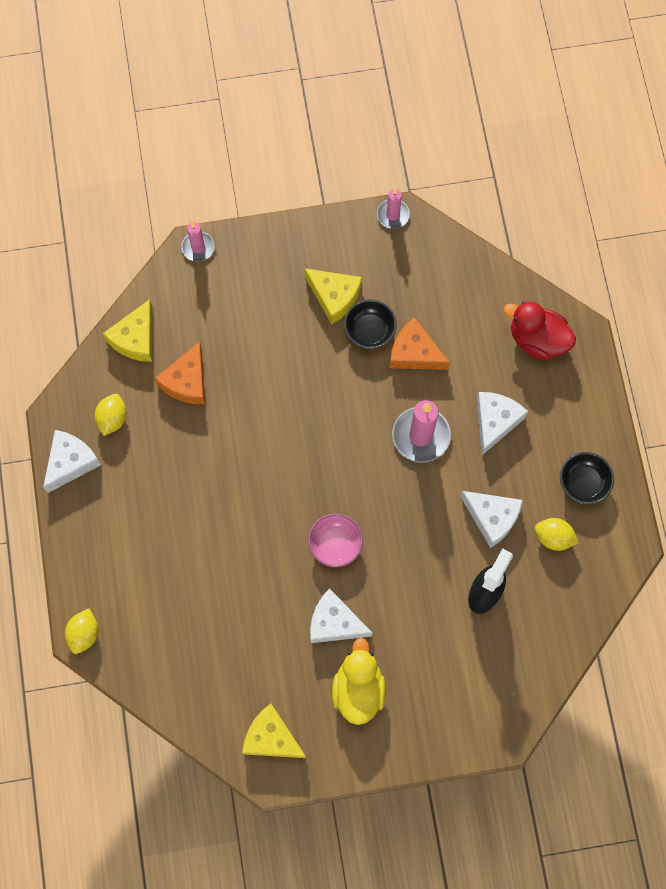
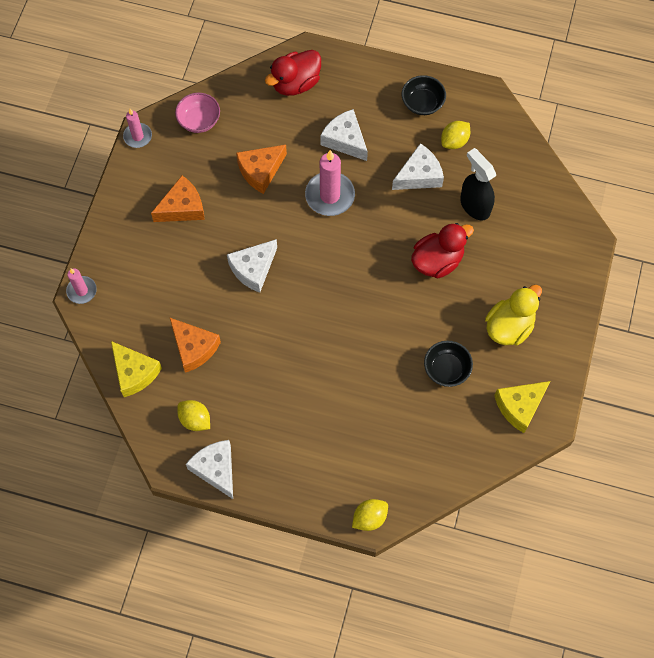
camera: 65 degrees left, 5 degrees down
(84, 634) = (369, 518): yellow lemon -> yellow lemon turned 75 degrees counterclockwise
(334, 297) = (183, 207): yellow cheese -> orange cheese
(334, 622) = (449, 321): white cheese -> white cheese (253, 269)
(335, 544) = (386, 294): pink bowl -> pink bowl (199, 120)
(358, 689) = (509, 326): yellow duck -> yellow duck turned 105 degrees clockwise
(369, 331) = (225, 194): black bowl -> black bowl (446, 369)
(399, 581) = (437, 261): none -> red duck

